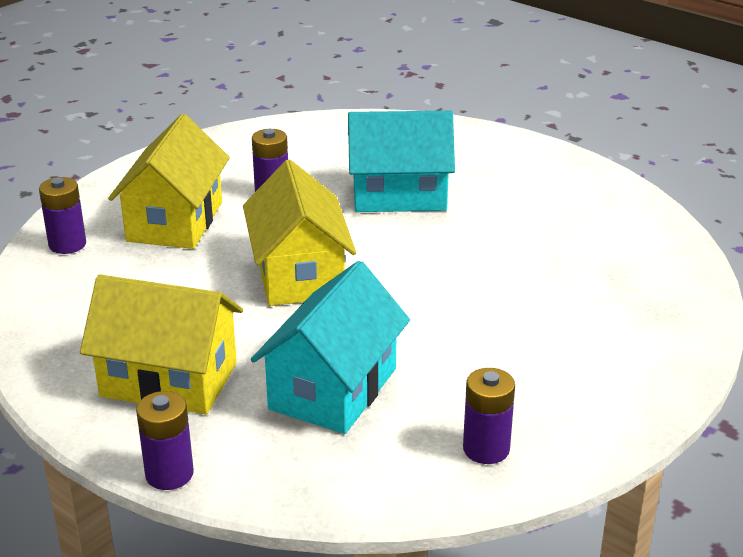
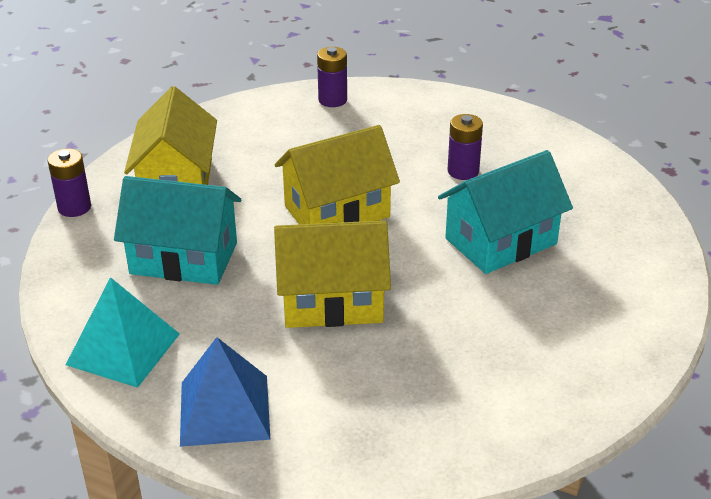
camera: 75 degrees right, 5 degrees up
(175, 221) = (389, 136): yellow house -> yellow house (332, 301)
(399, 195) = (501, 241): turquoise house -> turquoise house turned 75 degrees clockwise
(486, 449) = (123, 349): purple battery -> turquoise pyramid
(603, 386) = (224, 410): none -> blue pyramid

